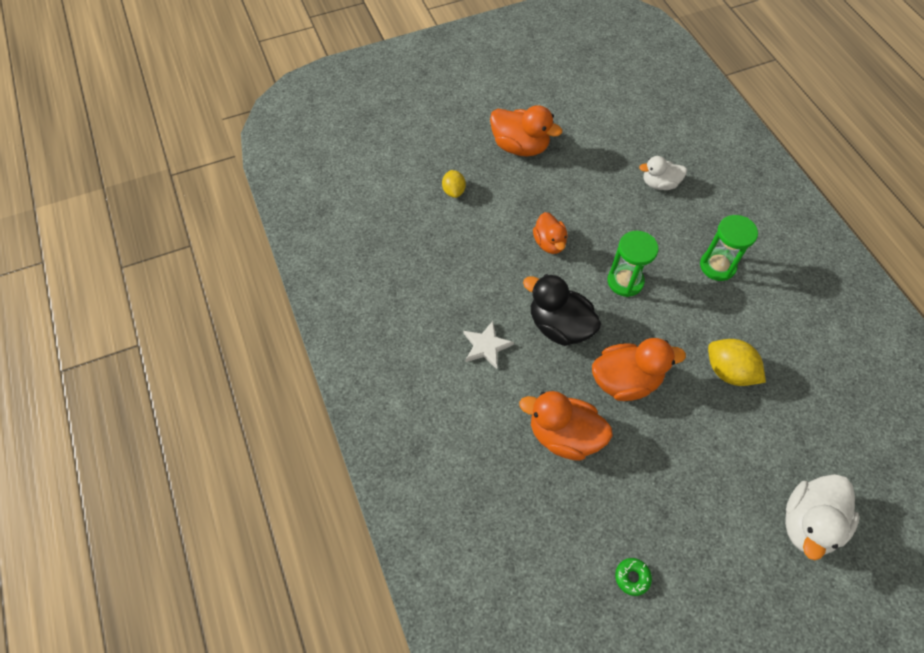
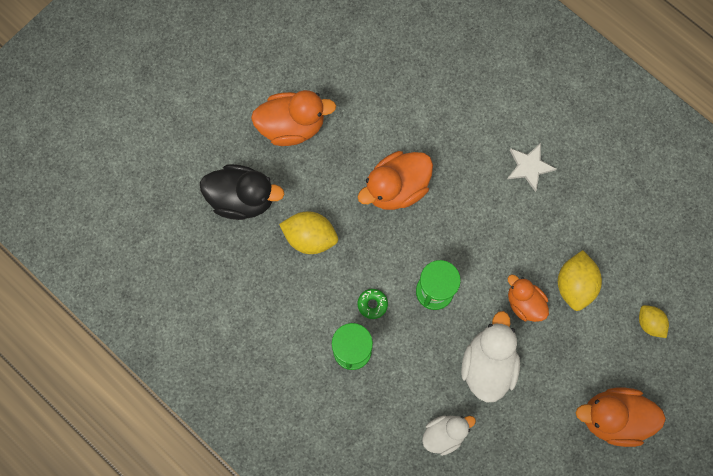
camera: 155 degrees right, 15 degrees up
(499, 239) = (574, 285): none -> yellow lemon
(559, 326) = (475, 215): black duck -> black duck (242, 198)
(564, 435) = (428, 117): orange duck -> orange duck (292, 126)
(632, 577) = (335, 35): green donut -> green donut (372, 304)
(808, 523) = (214, 131): white duck -> white duck (488, 364)

